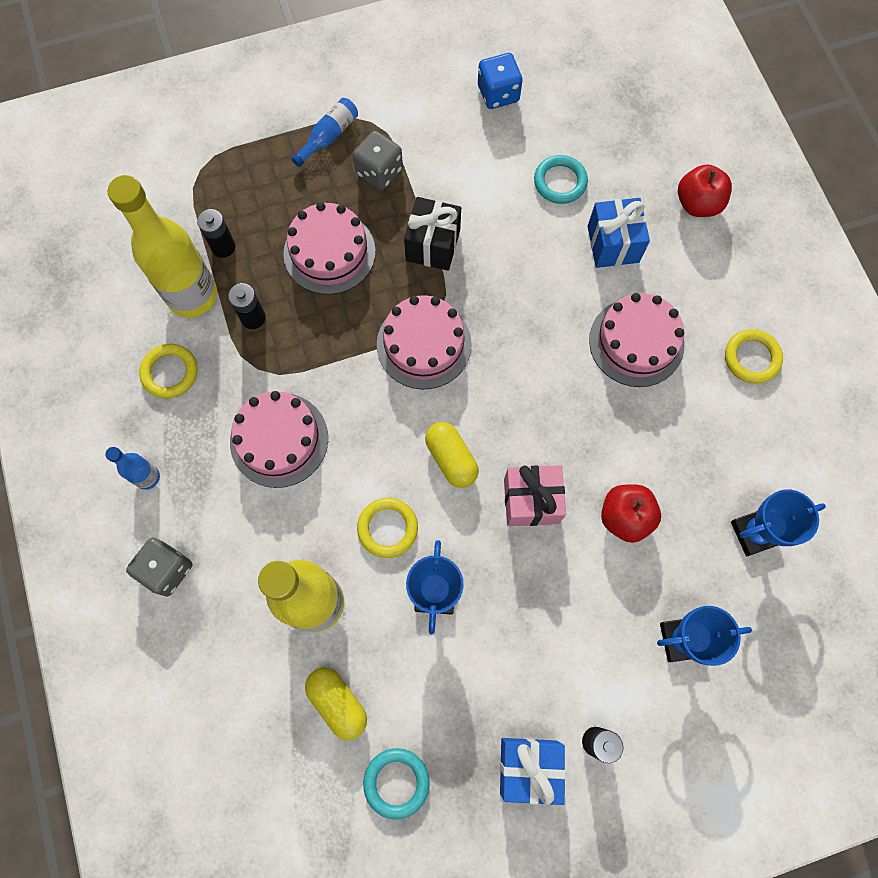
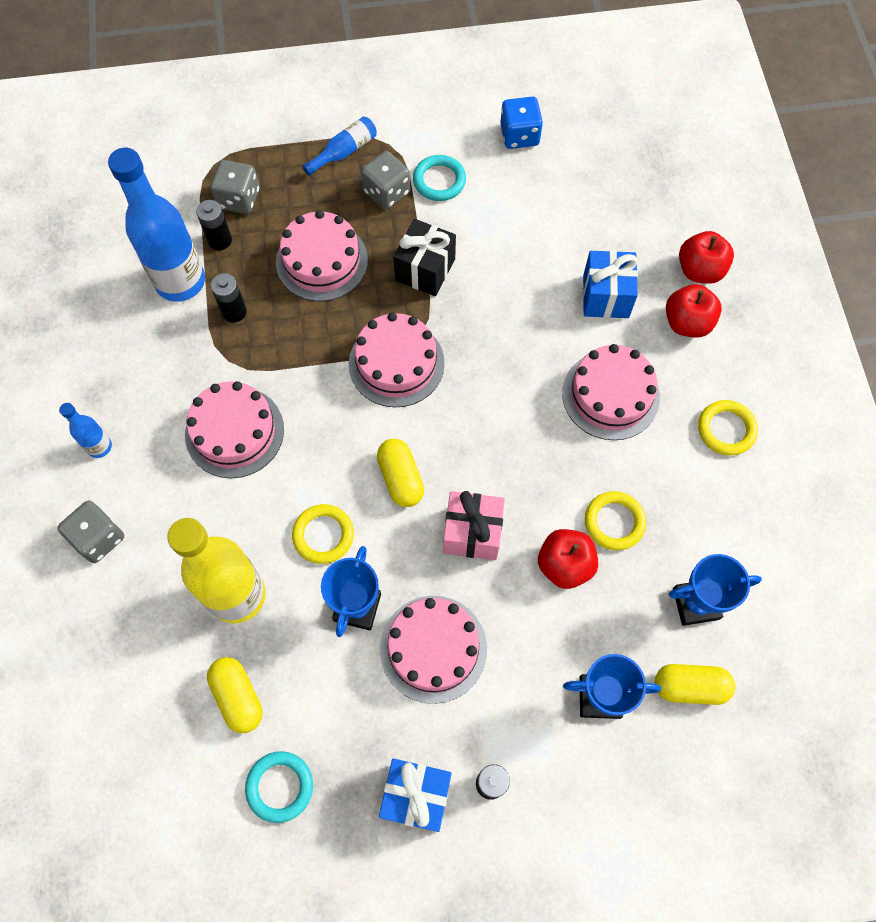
camera: 10 degrees right, 5 degrees down
(170, 372) = (143, 351): yellow ring -> yellow ring (614, 522)
(192, 295) = (180, 281): yellow bottle -> blue bottle
(233, 201) = (239, 199): none -> grey dice
(516, 621) = (433, 648): none -> pink cake
(560, 182) = (564, 228): turquoise ring -> turquoise ring (439, 181)
(695, 258) = (687, 323): none -> red apple
(764, 614) = (690, 686): none -> yellow capsule

